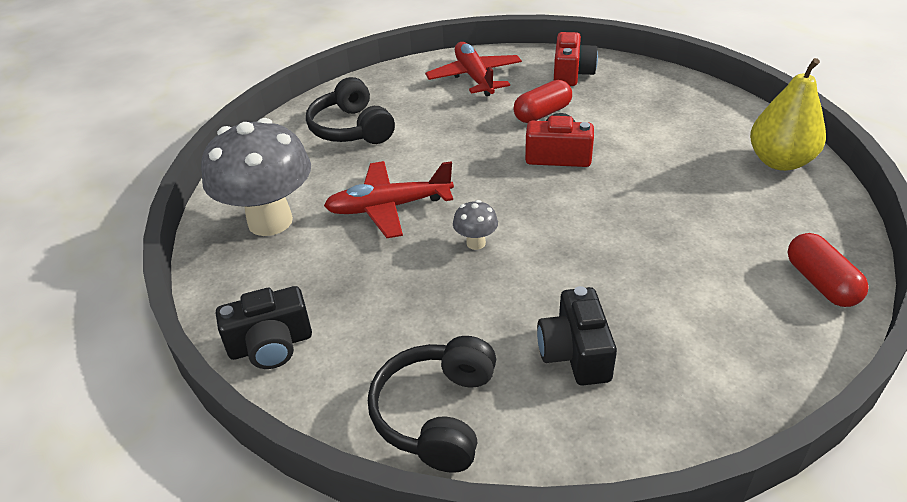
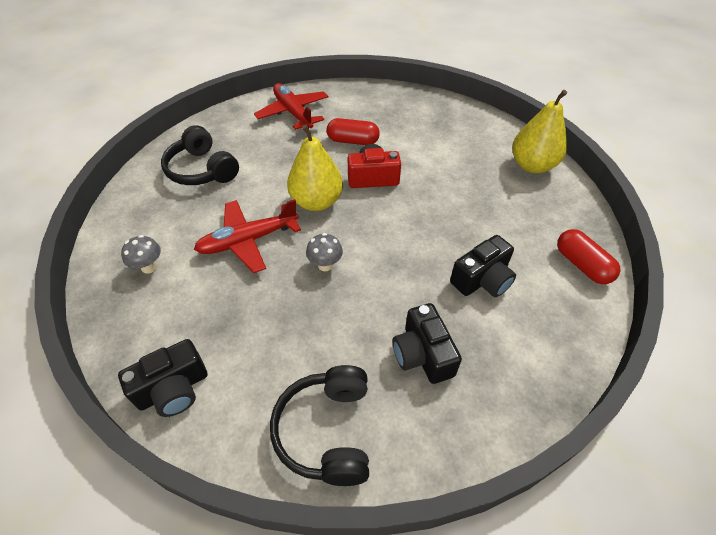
camera: 15 degrees left, 10 degrees up
(270, 221) = (149, 267): grey mushroom -> grey mushroom, size x0.41
(481, 175) = (316, 202): none -> yellow pear
(542, 113) = (353, 141): red capsule -> red capsule turned 60 degrees clockwise
(572, 73) = (367, 103): red camera -> none
(675, 283) = (482, 280): none -> black camera

